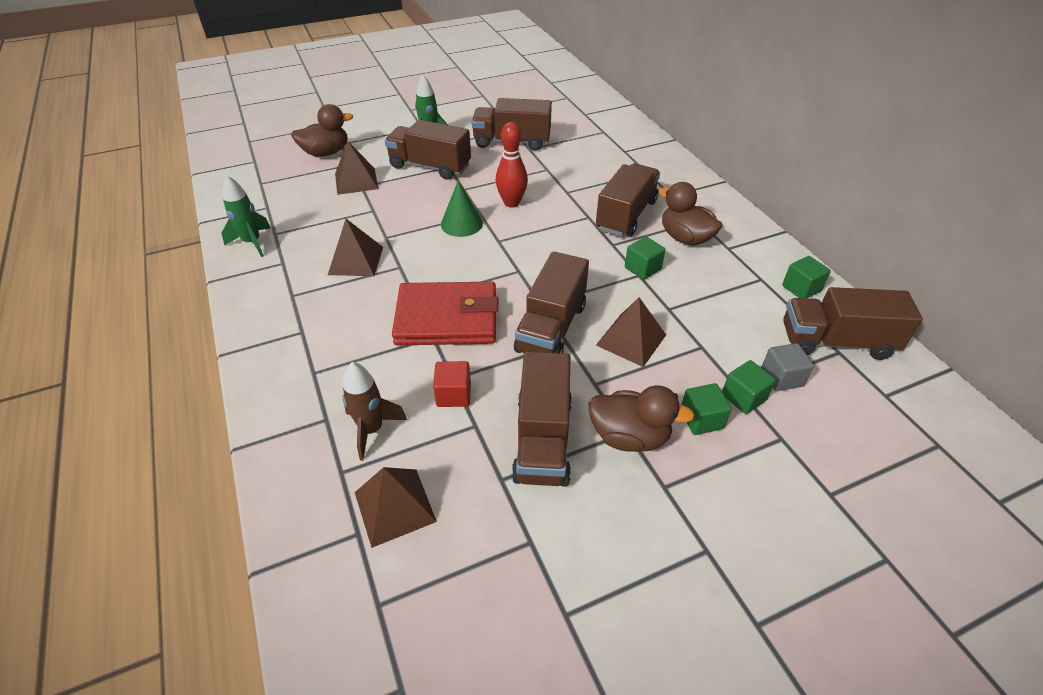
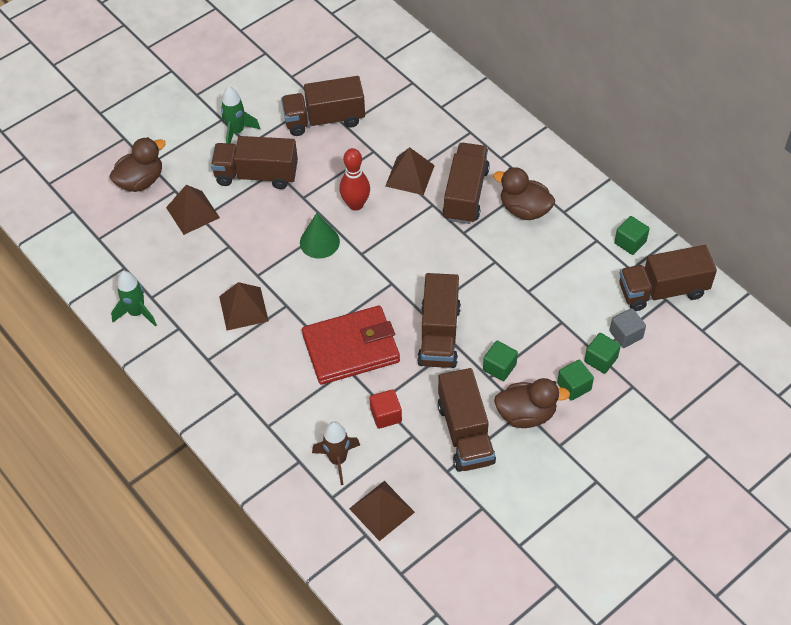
camera: 15 degrees left, 10 degrees up
(631, 339) = (505, 329): brown pyramid -> brown pyramid (410, 175)
(642, 268) = (496, 254): green cube -> green cube (499, 367)

